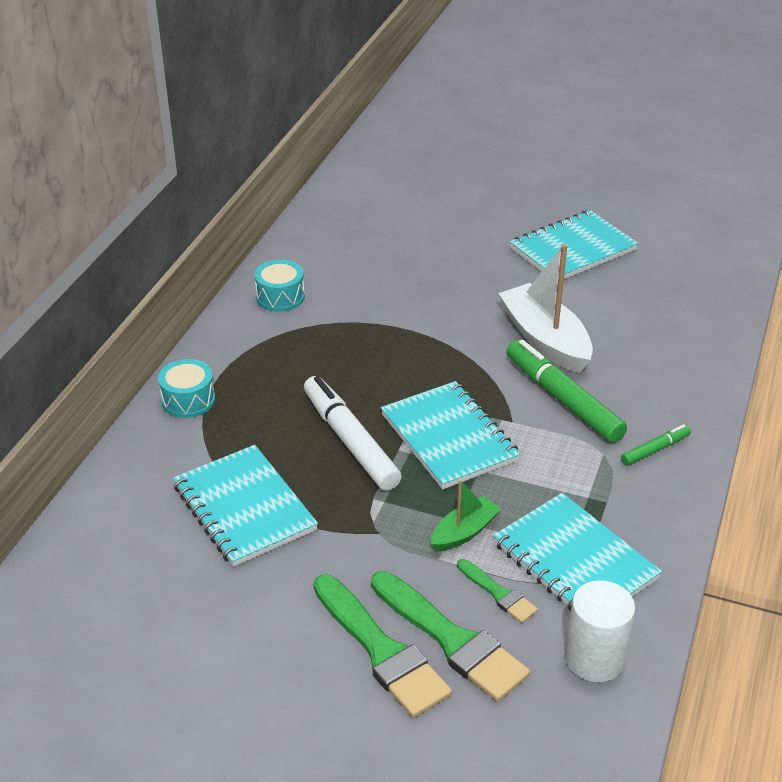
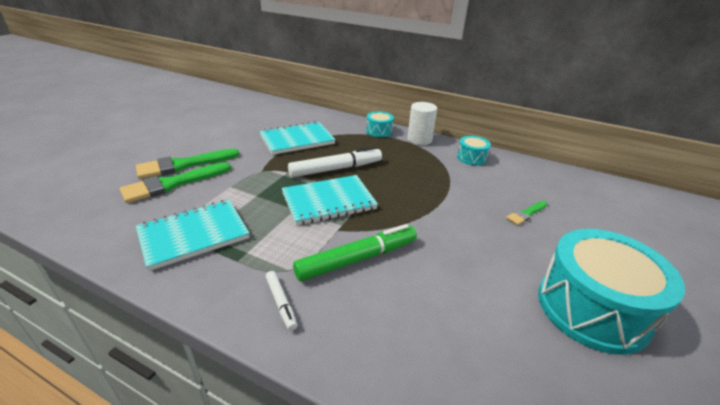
camera: 95 degrees right, 5 degrees down
(464, 532) = (245, 197): green boat -> none
(498, 593) = (191, 202): green brush -> green brush (526, 214)
(545, 340) = (435, 262): white boat -> none
(572, 249) = (592, 308): turquoise notebook -> turquoise drum
(594, 658) = (115, 229): white cylinder -> white cylinder (419, 139)
(655, 450) = (281, 303): green marker -> white marker

